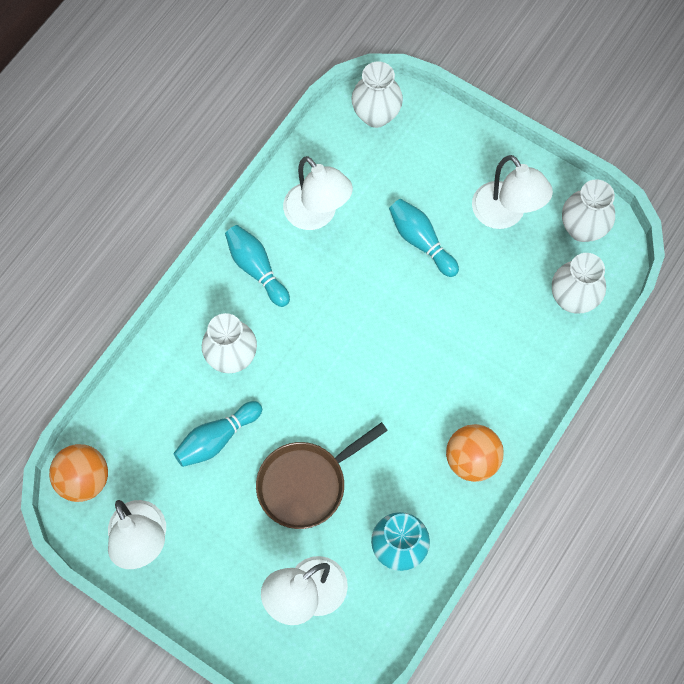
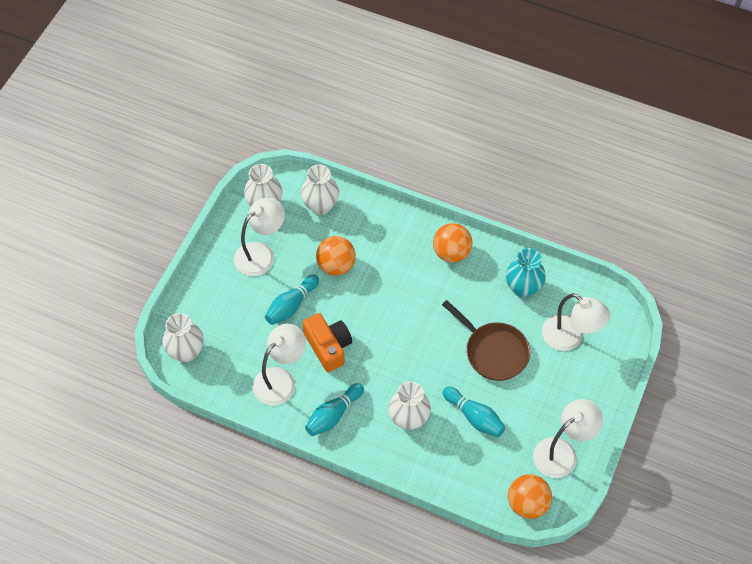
camera: 100 degrees left, 10 degrees down
(352, 277) = (328, 347): none -> orange camera
(473, 304) = (336, 265): none -> orange ball

